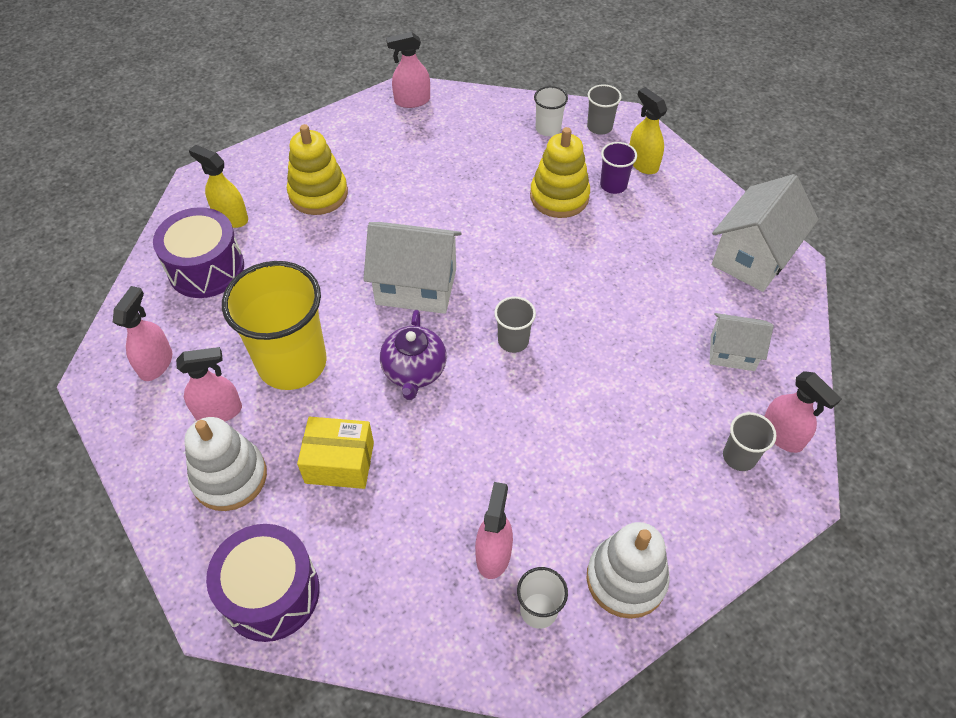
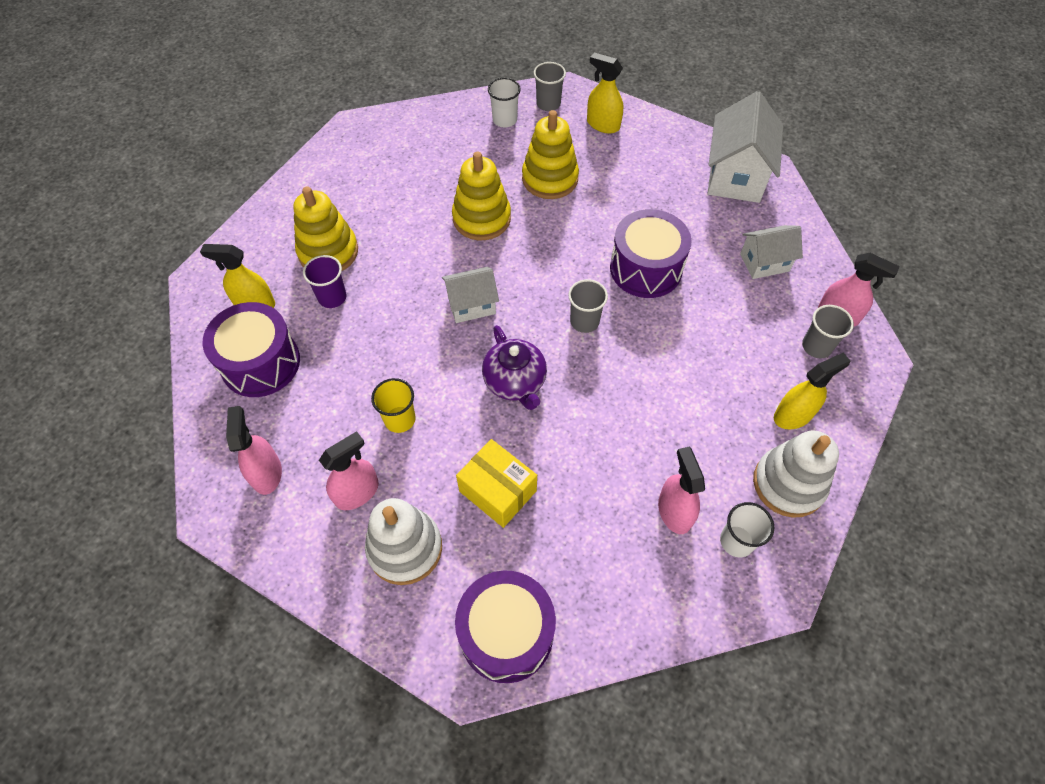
camera: 25 degrees left, 5 degrees up
(292, 363) = (399, 419): yellow cup -> yellow cup, size x0.46
(339, 462) = (497, 491): yellow box -> yellow box turned 60 degrees clockwise
(412, 101) = (365, 133): pink spray bottle -> none
(416, 286) = (471, 305): white house -> white house, size x0.59
(472, 211) = (481, 218): none -> yellow stacking toy
(604, 314) = (646, 268): none -> purple drum
(613, 185) = (589, 152): purple cup -> purple cup (332, 297)
(672, 514) = (793, 415): none -> yellow spray bottle

